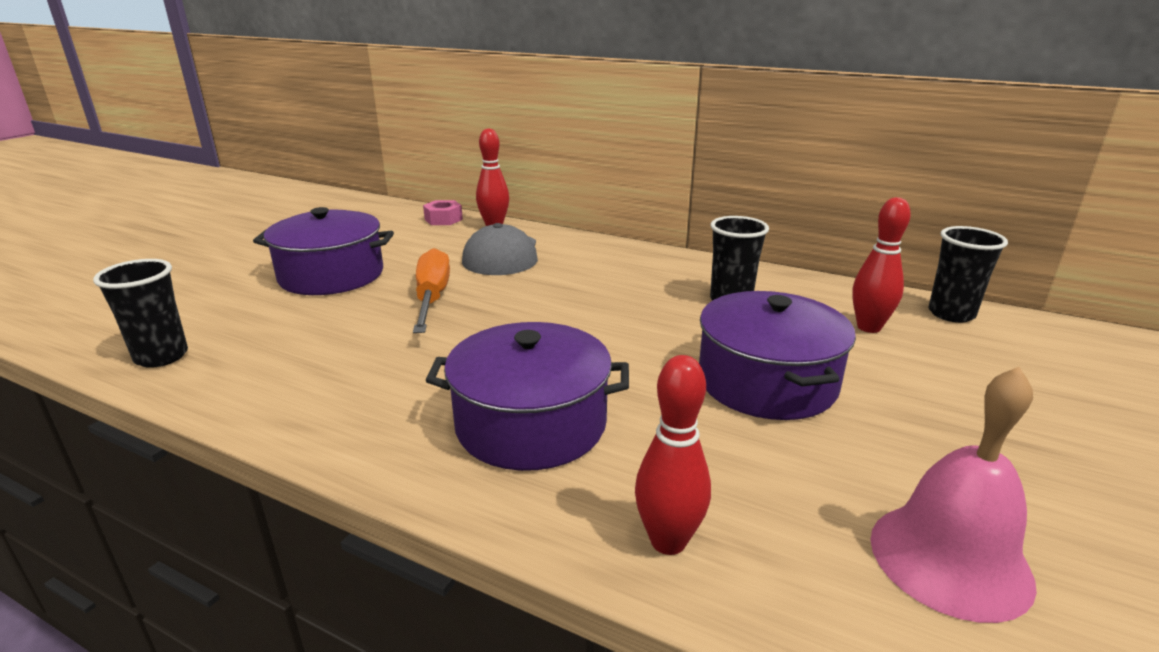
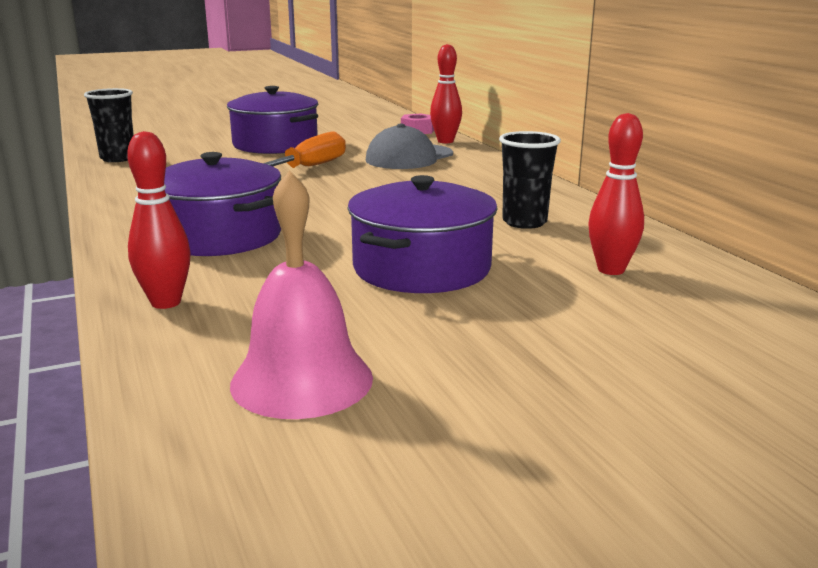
camera: 40 degrees right, 5 degrees down
(951, 314) = (737, 288): black cup -> none

